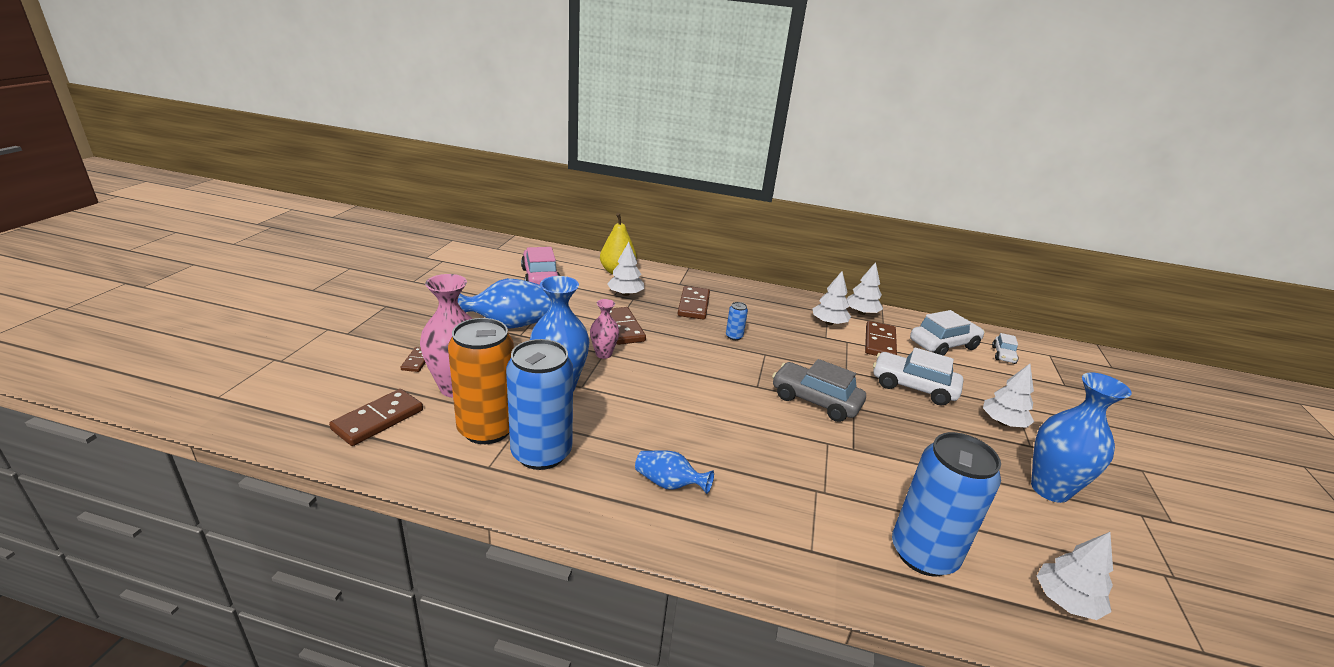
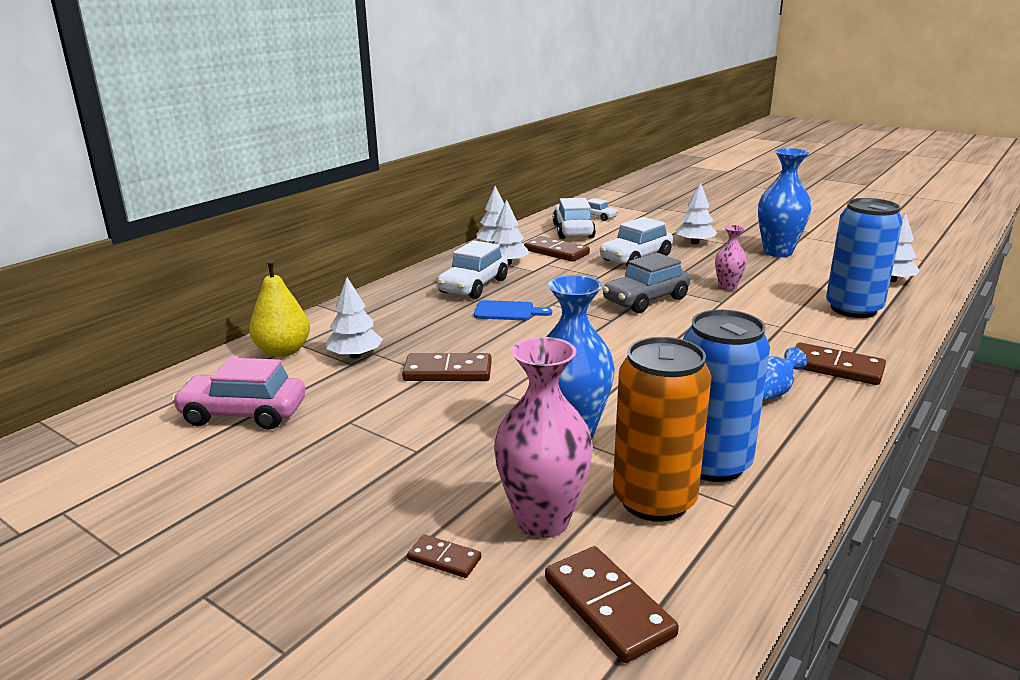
camera: 65 degrees left, 5 degrees down
(511, 324) = (380, 456): blue vase -> none
(603, 354) = (506, 393): pink vase -> pink vase (727, 287)
(693, 305) = (420, 319): brown domino -> brown domino (835, 368)
(734, 336) = (507, 311): blue can -> blue cutting board
(768, 316) = (473, 286): none -> white car

